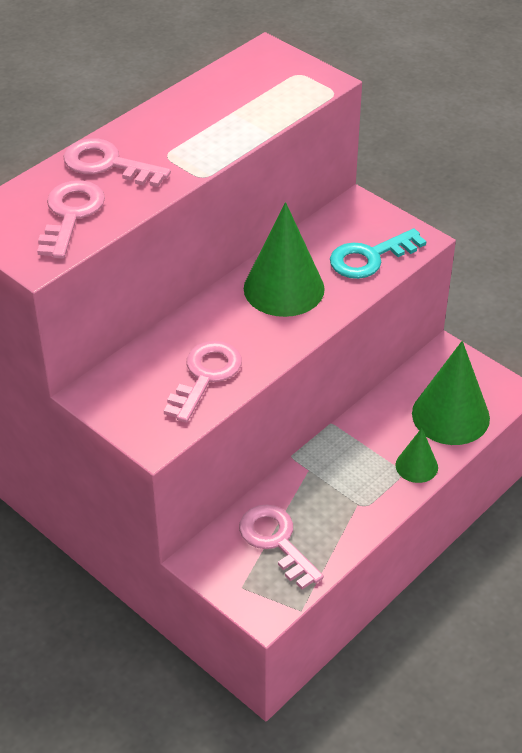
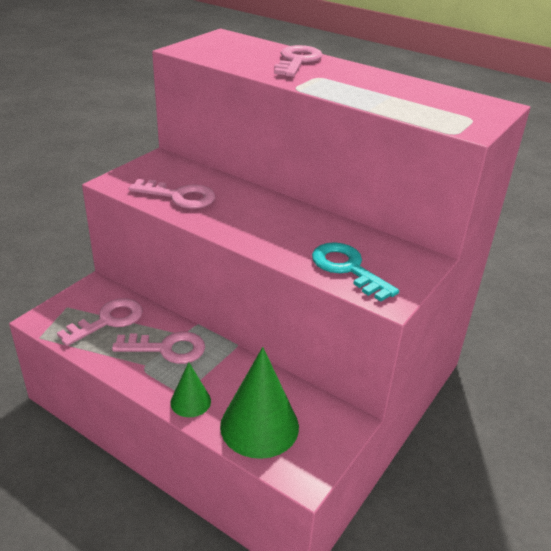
camera: 80 degrees right, 10 degrees down
(70, 215) = (234, 54): pink key -> pink key (167, 348)
(284, 288) = (289, 225): green cone -> none

